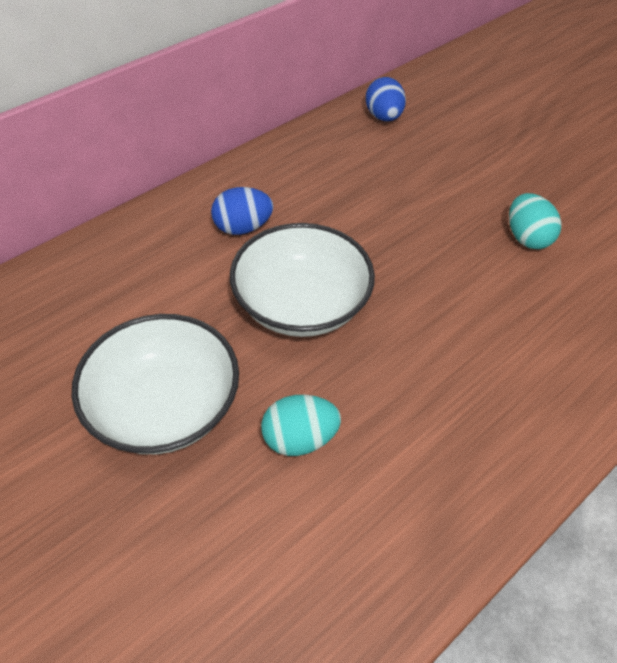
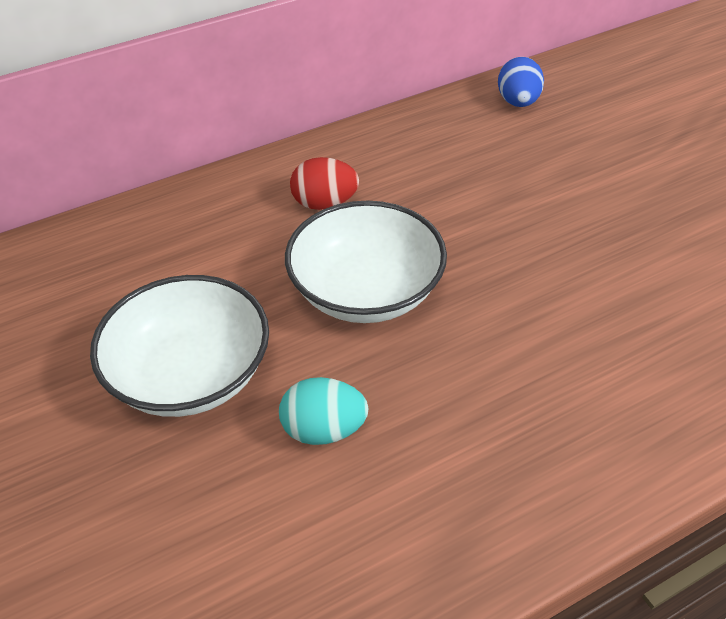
camera: 15 degrees right, 5 degrees down
(243, 227) = (325, 203): blue egg -> red egg
(527, 238) = (652, 252): turquoise egg -> none

